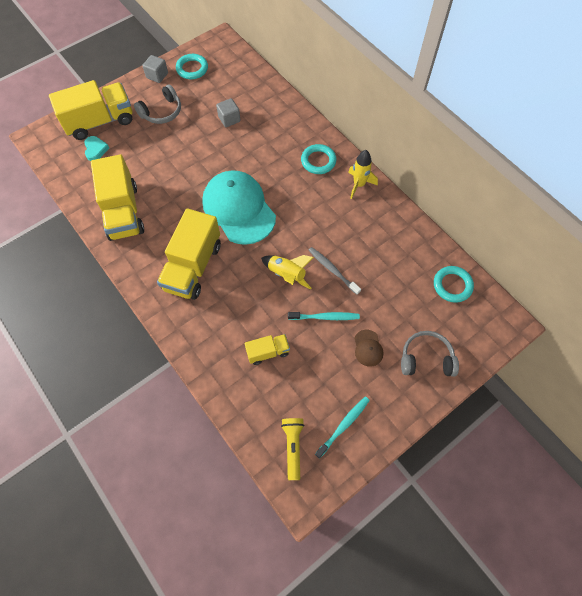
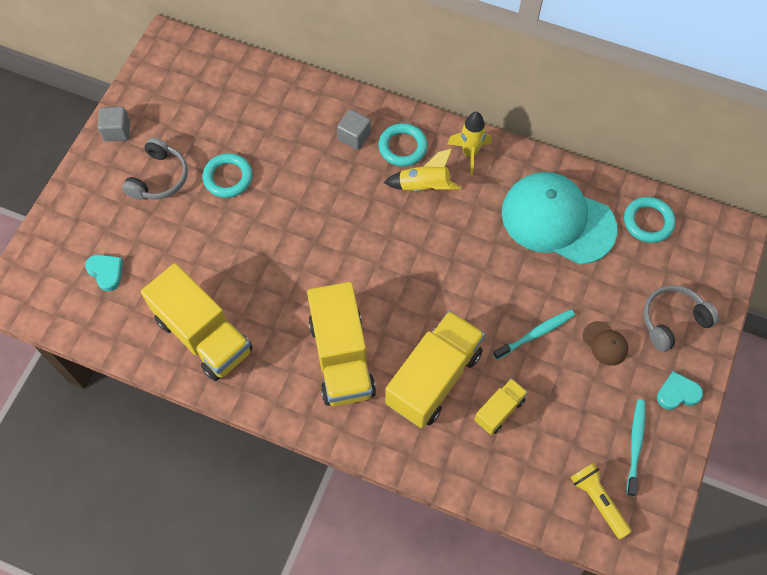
camera: 30 degrees left, 0 degrees up
(100, 122) = (84, 232): yellow truck -> yellow truck (434, 378)
(192, 69) = (158, 100): turquoise ring -> turquoise ring (228, 178)
(229, 119) = (255, 145): grey cube -> grey cube (354, 136)
(239, 209) = (347, 256): turquoise cap -> turquoise cap (557, 220)
(287, 274) = (459, 307): yellow rocket -> yellow rocket (424, 186)
(332, 270) = (508, 274): grey toothbrush -> none
(397, 408) = (677, 393): none -> turquoise heart

